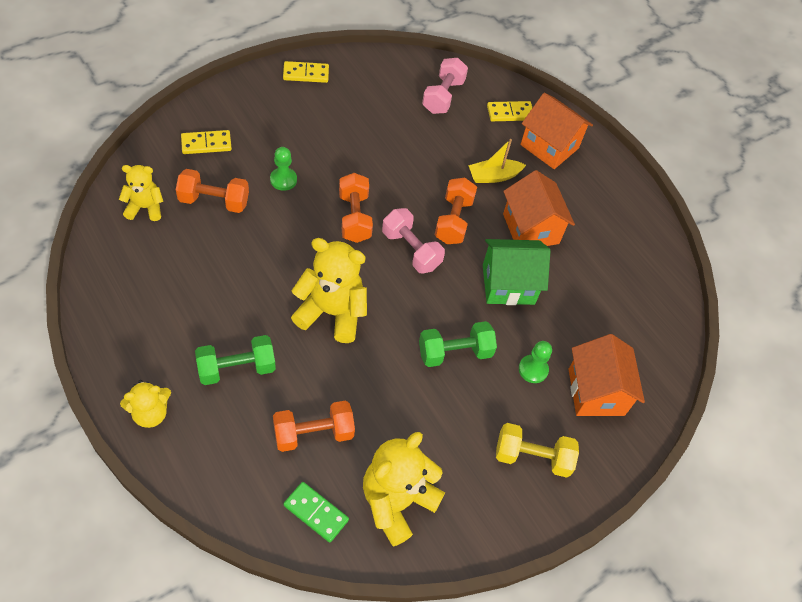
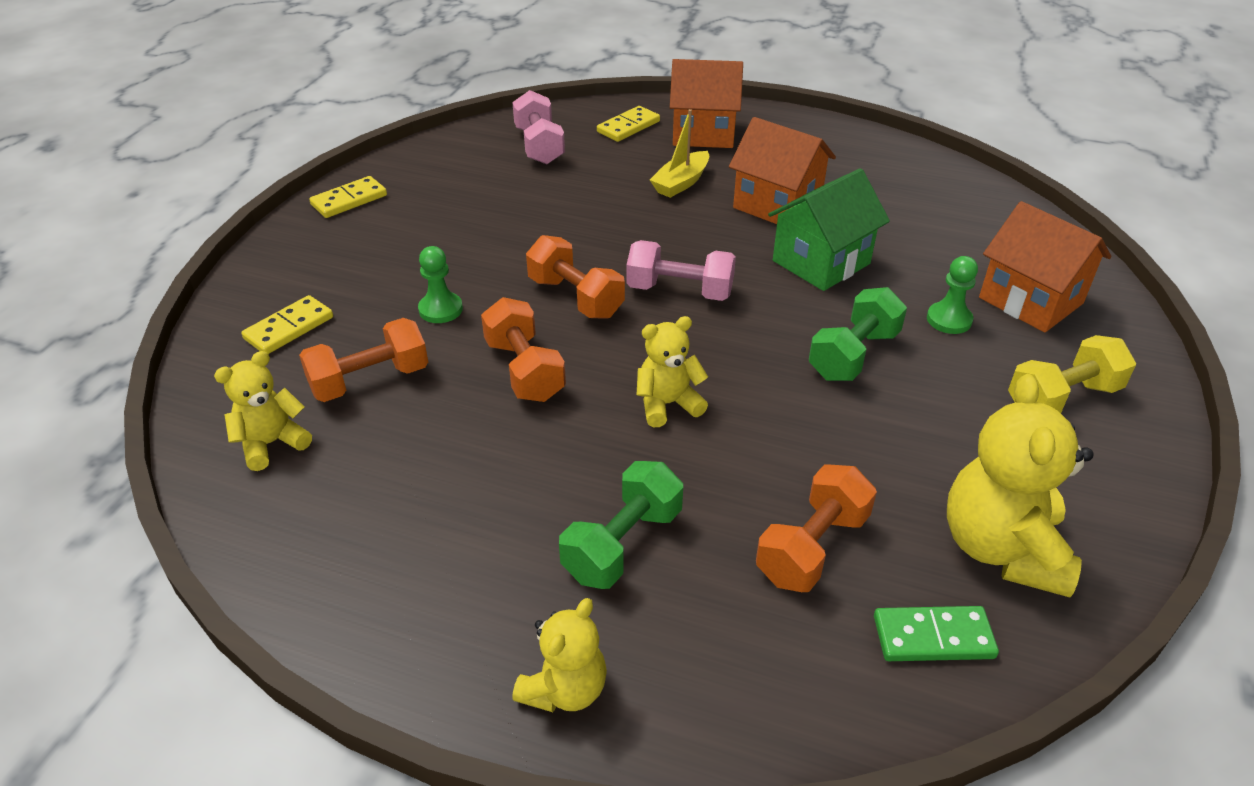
camera: 30 degrees left, 15 degrees down
(332, 312) = (667, 404): yellow teddy bear -> yellow teddy bear, size x0.59
(453, 220) = (690, 240): orange dumbbell -> orange dumbbell (524, 370)

